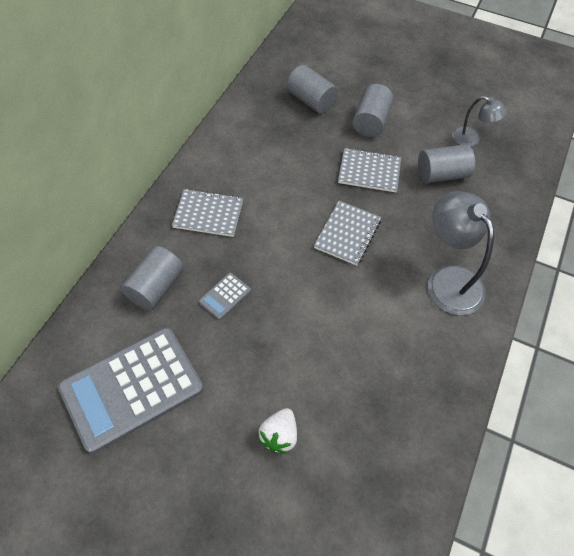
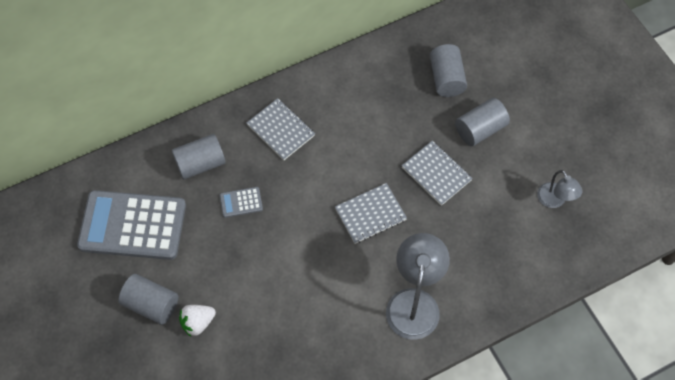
camera: 40 degrees right, 5 degrees up
(441, 174) = (495, 215): grey cylinder -> grey cylinder (151, 304)

